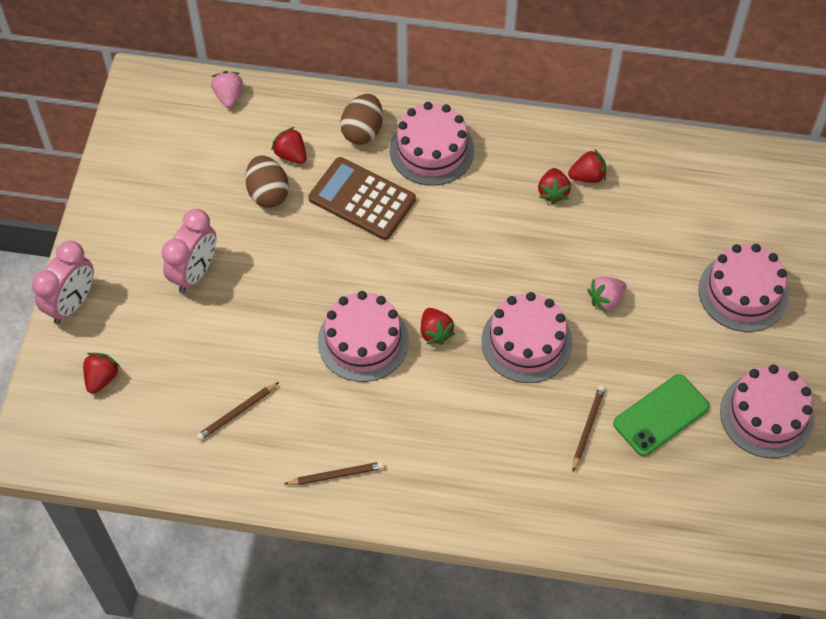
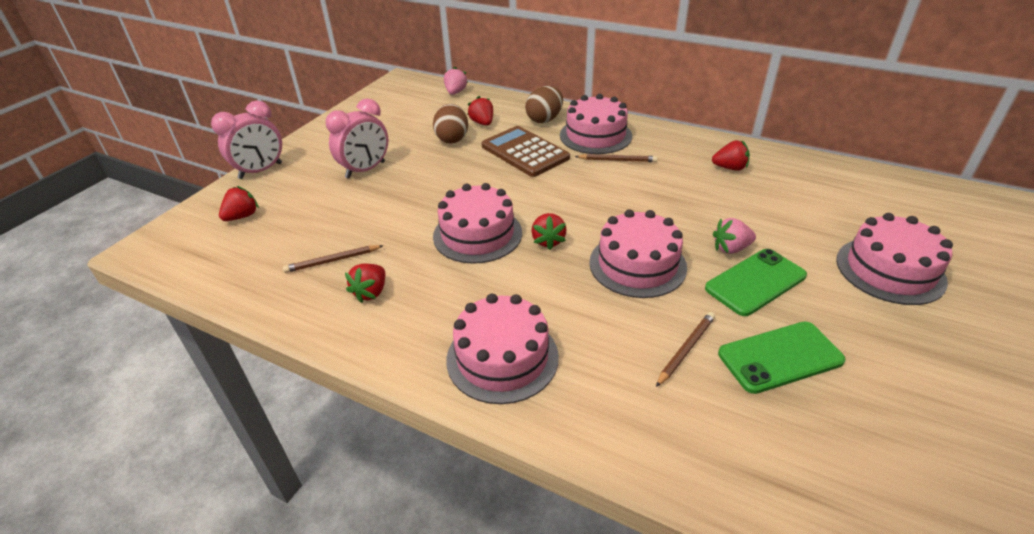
camera: 20 degrees right, 20 degrees down
(336, 475) = (391, 329): brown pencil -> brown pencil (617, 160)
(553, 192) = (694, 172): red strawberry -> red strawberry (371, 292)
(632, 337) = (755, 282): none -> green phone
(766, 415) = (925, 387): pink cake -> pink cake (502, 357)

